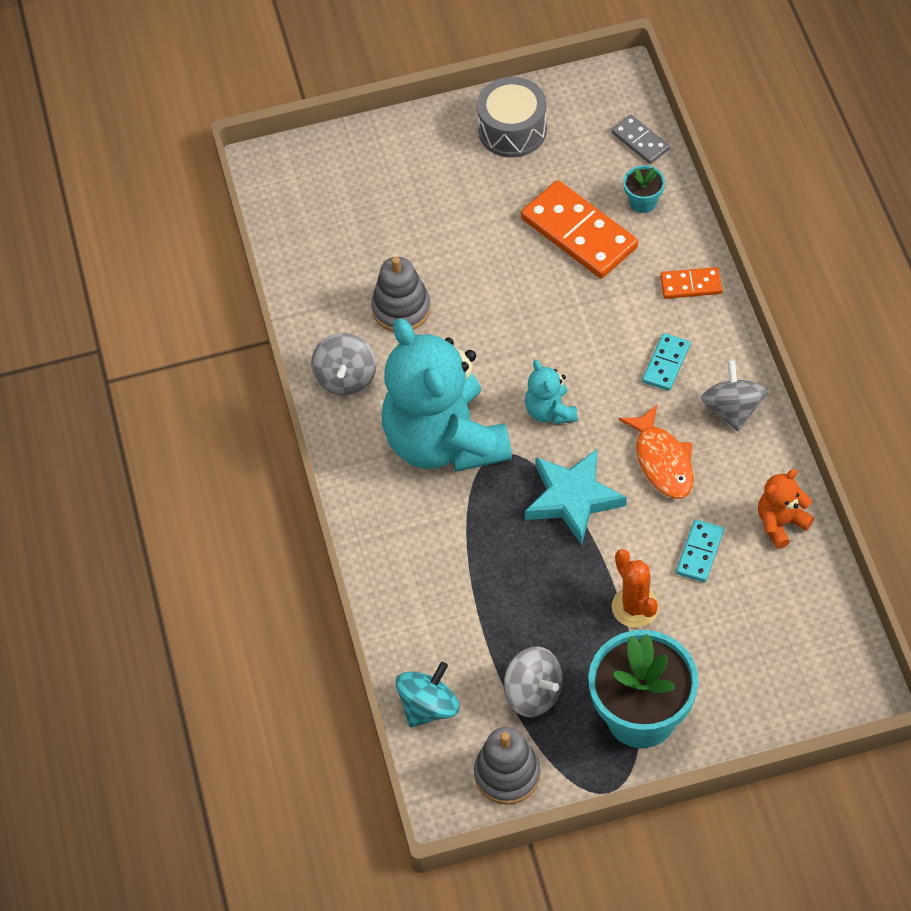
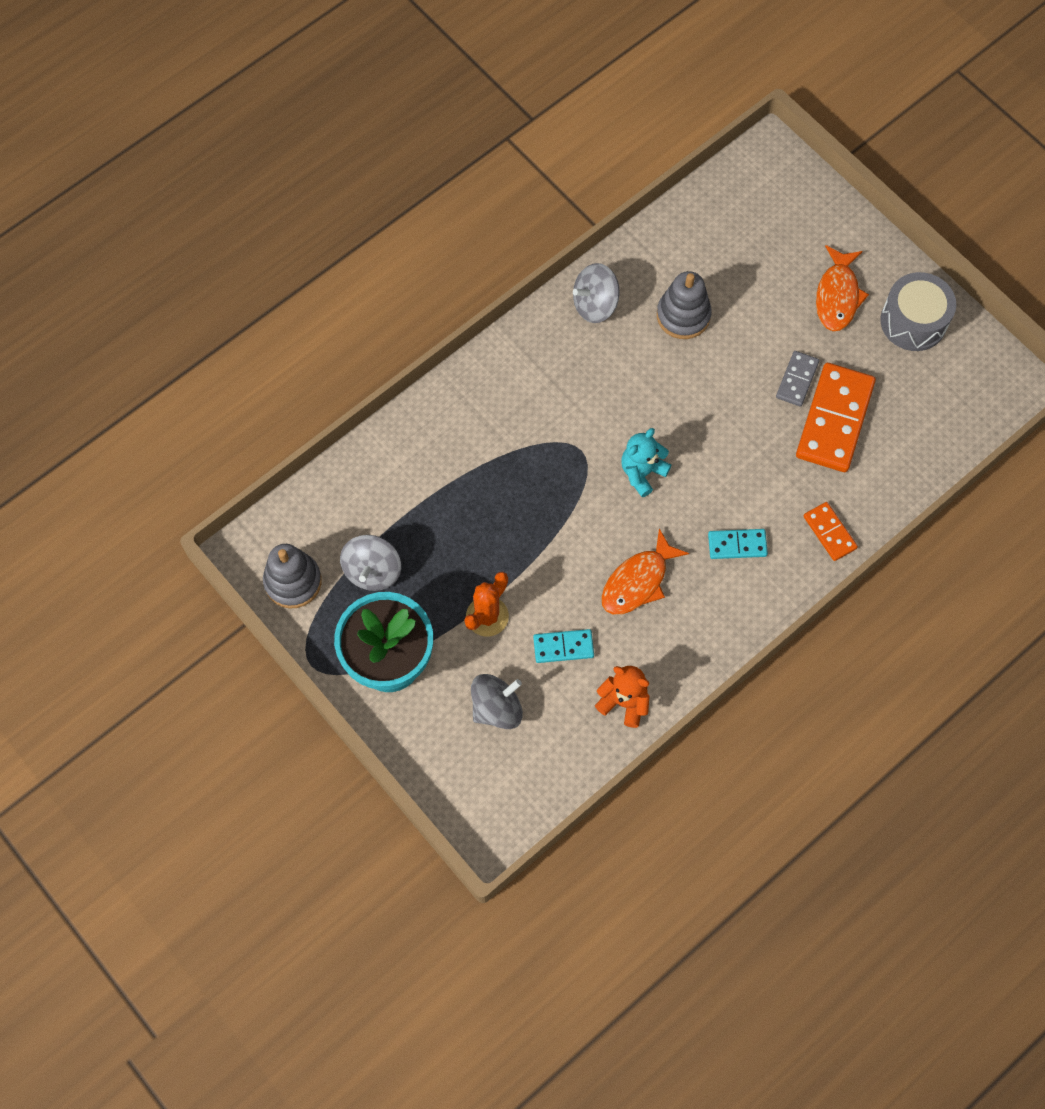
camera: 60 degrees right, 10 degrees up
(428, 706) = (326, 498): turquoise spinning top -> none
(444, 441) = (573, 404): turquoise teddy bear -> none
(452, 177) = (837, 296): none -> orange fish
(573, 498) = (567, 526): turquoise star -> none
(640, 141) = (961, 429): grey domino -> grey domino (797, 380)
(643, 202) = (896, 458): turquoise flower pot -> none
(733, 409) = (719, 618): grey spinning top -> grey spinning top (496, 708)

